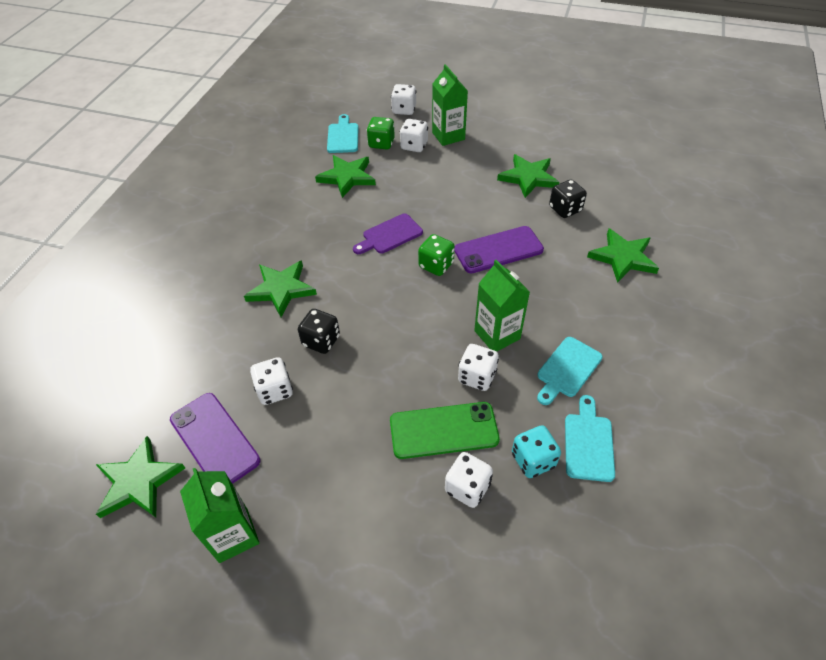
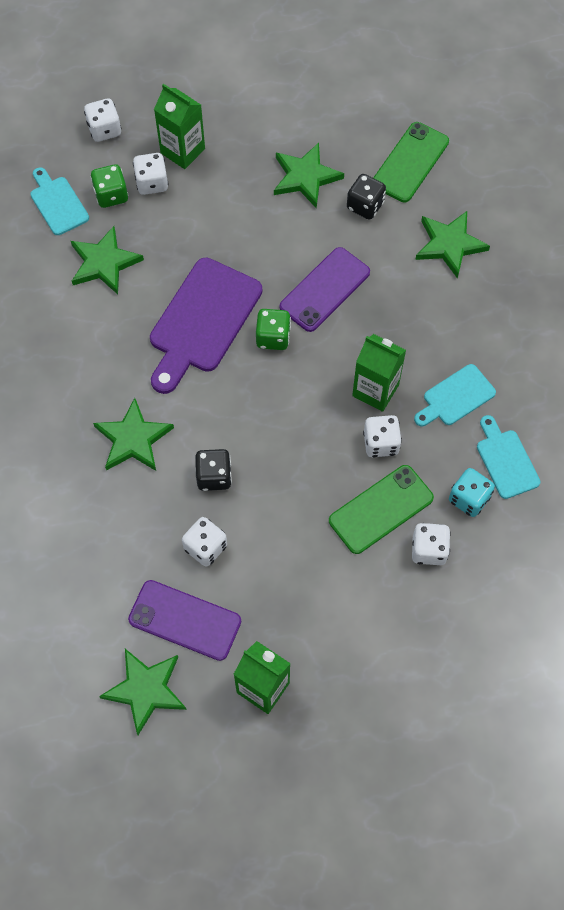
camera: 30 degrees left, 15 degrees up
(389, 235) = (202, 321): purple cutting board -> purple cutting board, size x1.81
(567, 369) = (455, 397): turquoise cutting board -> turquoise cutting board turned 45 degrees clockwise
(618, 195) = (410, 162): none -> green phone

